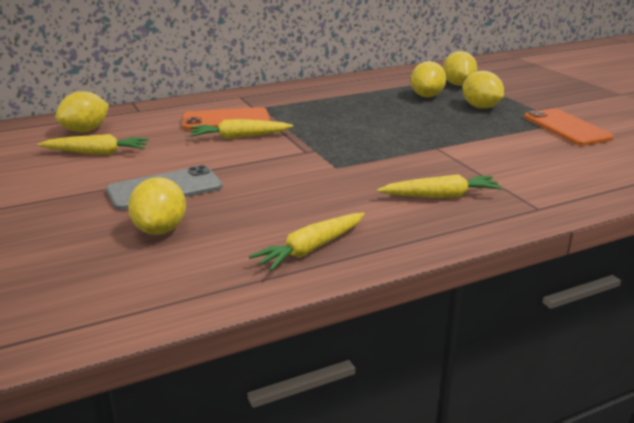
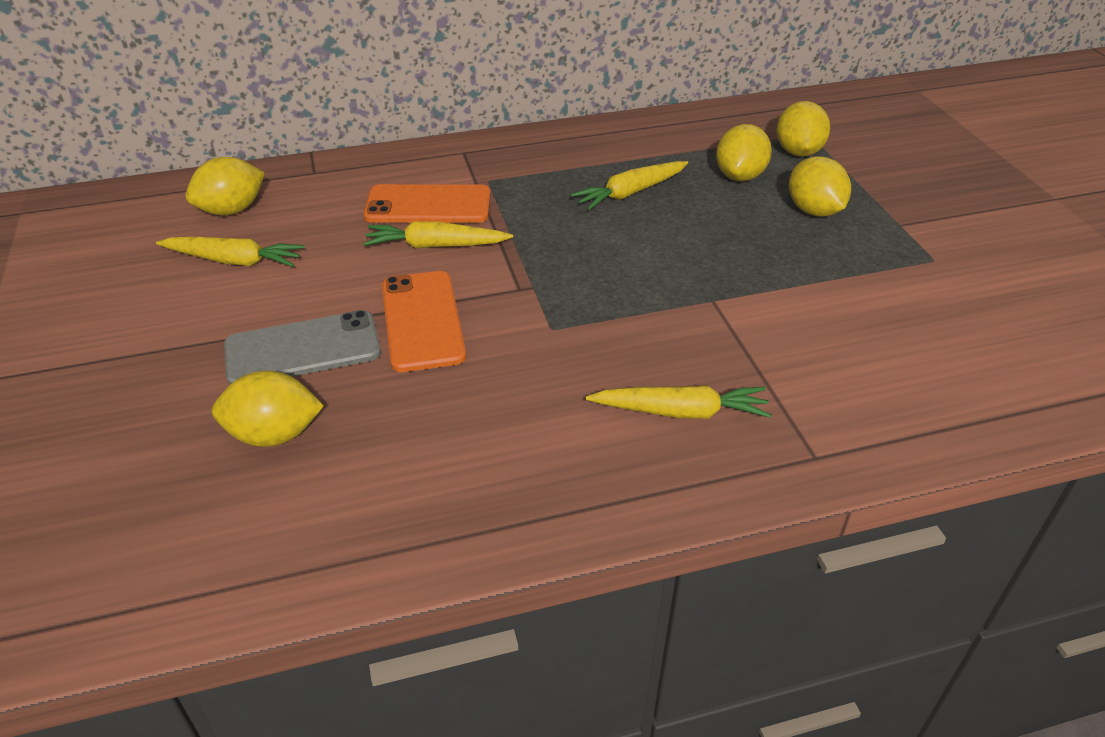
camera: 10 degrees right, 15 degrees up
(160, 230) = (274, 434): yellow lemon -> yellow lemon turned 75 degrees clockwise
(311, 249) = (461, 502): yellow carrot -> yellow carrot (630, 193)
(566, 128) = (931, 274): orange phone -> orange phone (422, 321)

